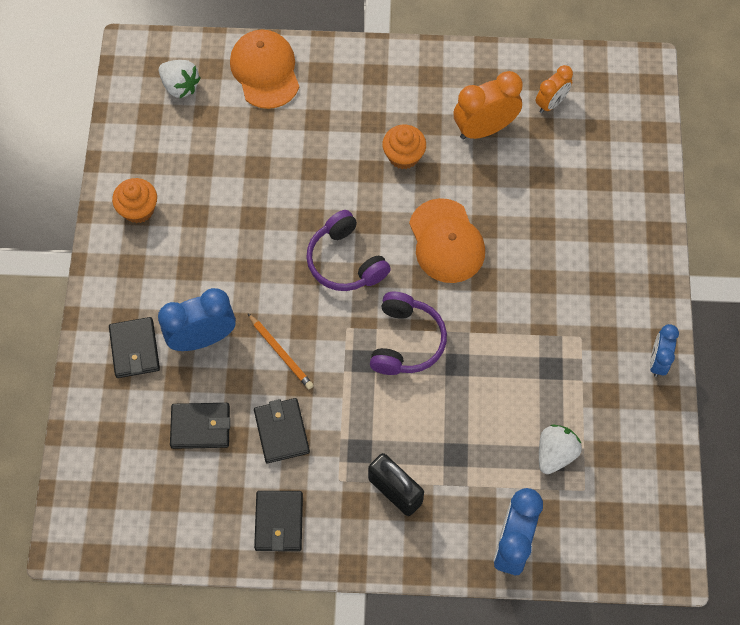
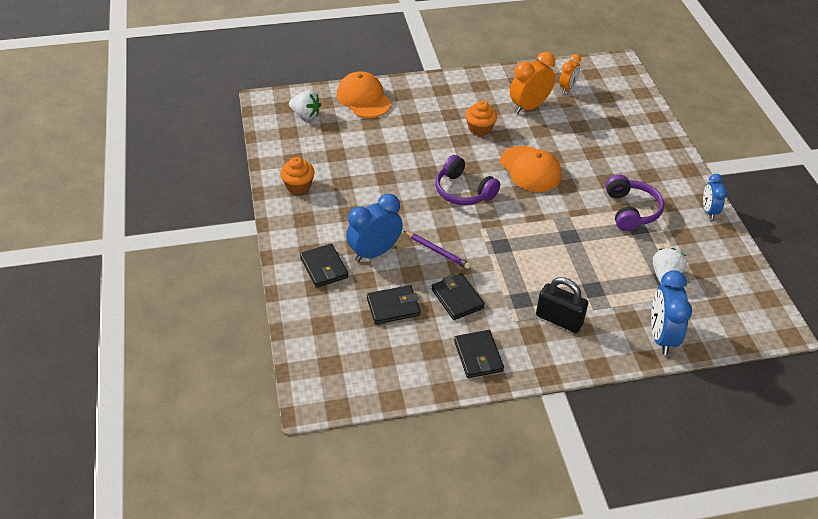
camera: 15 degrees left, 20 degrees down
(281, 353) = (437, 251): orange pencil -> purple pencil
(406, 341) = (527, 229): purple headphones -> purple headphones (631, 210)

